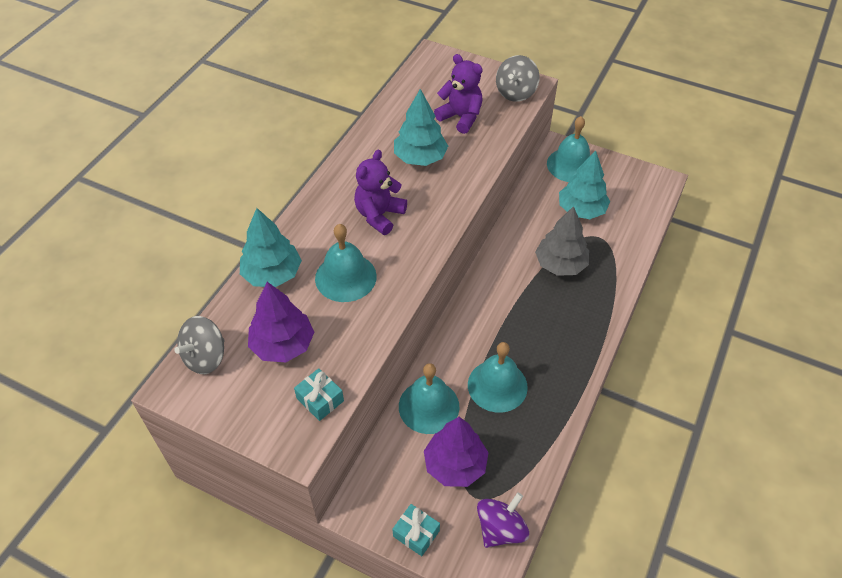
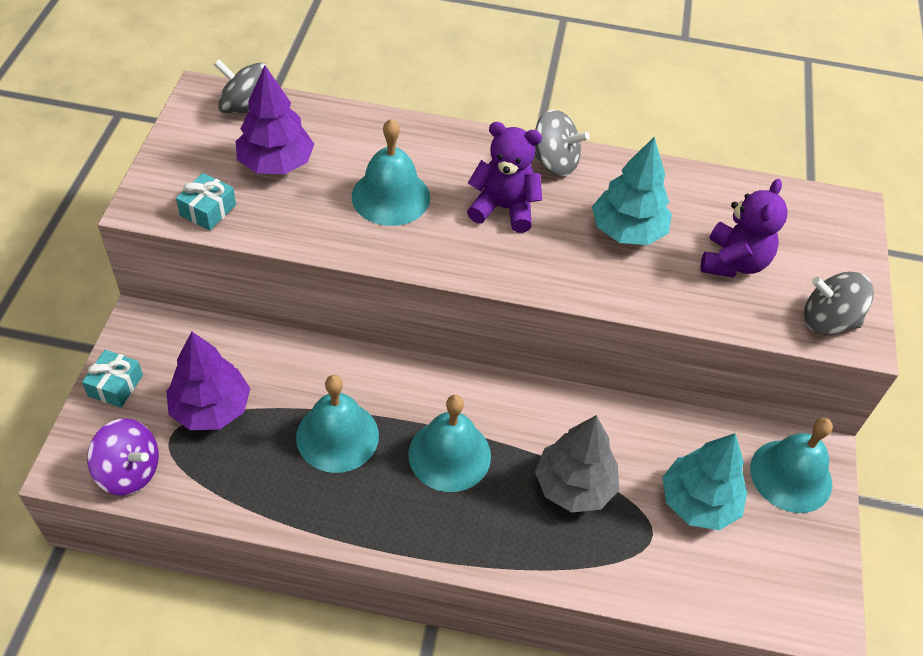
camera: 70 degrees right, 0 degrees up
(272, 274) = (375, 133): turquoise tree -> none
(344, 178) = (554, 162): none -> grey spinning top
(429, 406) = (289, 366): turquoise bell -> turquoise bell (449, 455)

